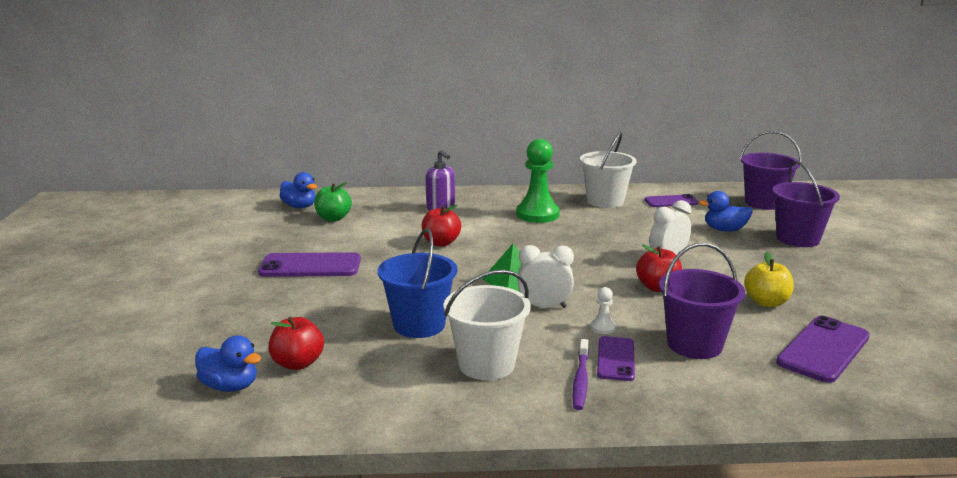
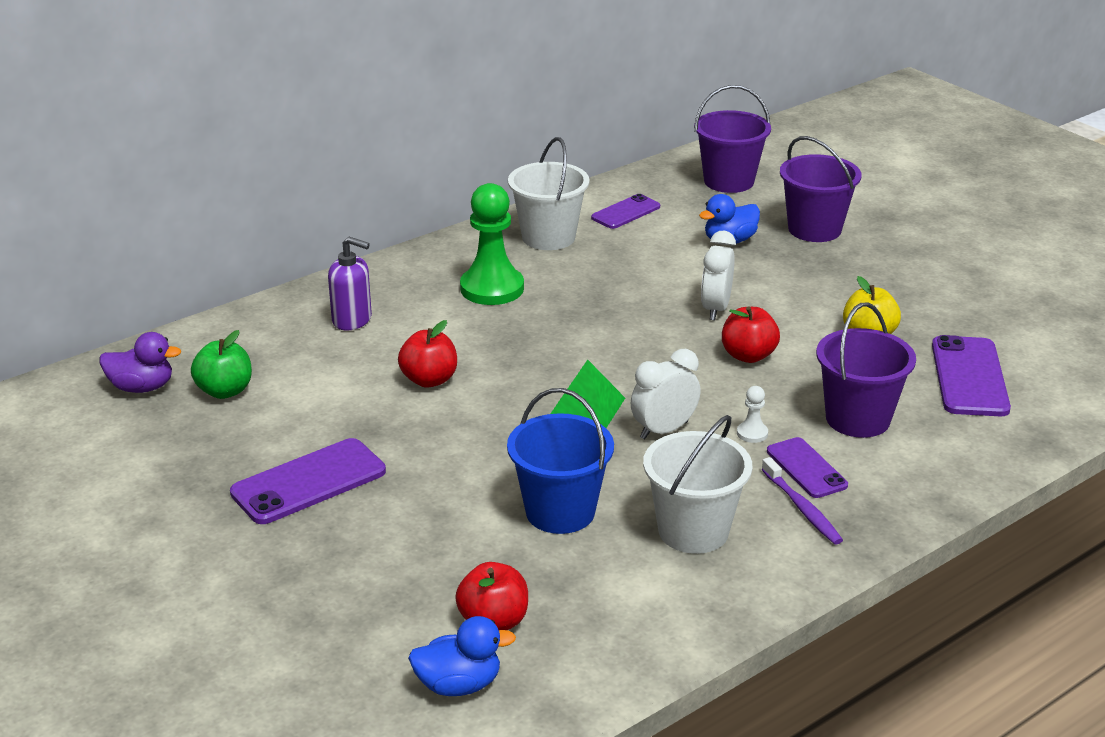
camera: 35 degrees left, 10 degrees up
(299, 206) = (142, 387): blue duck -> purple duck

